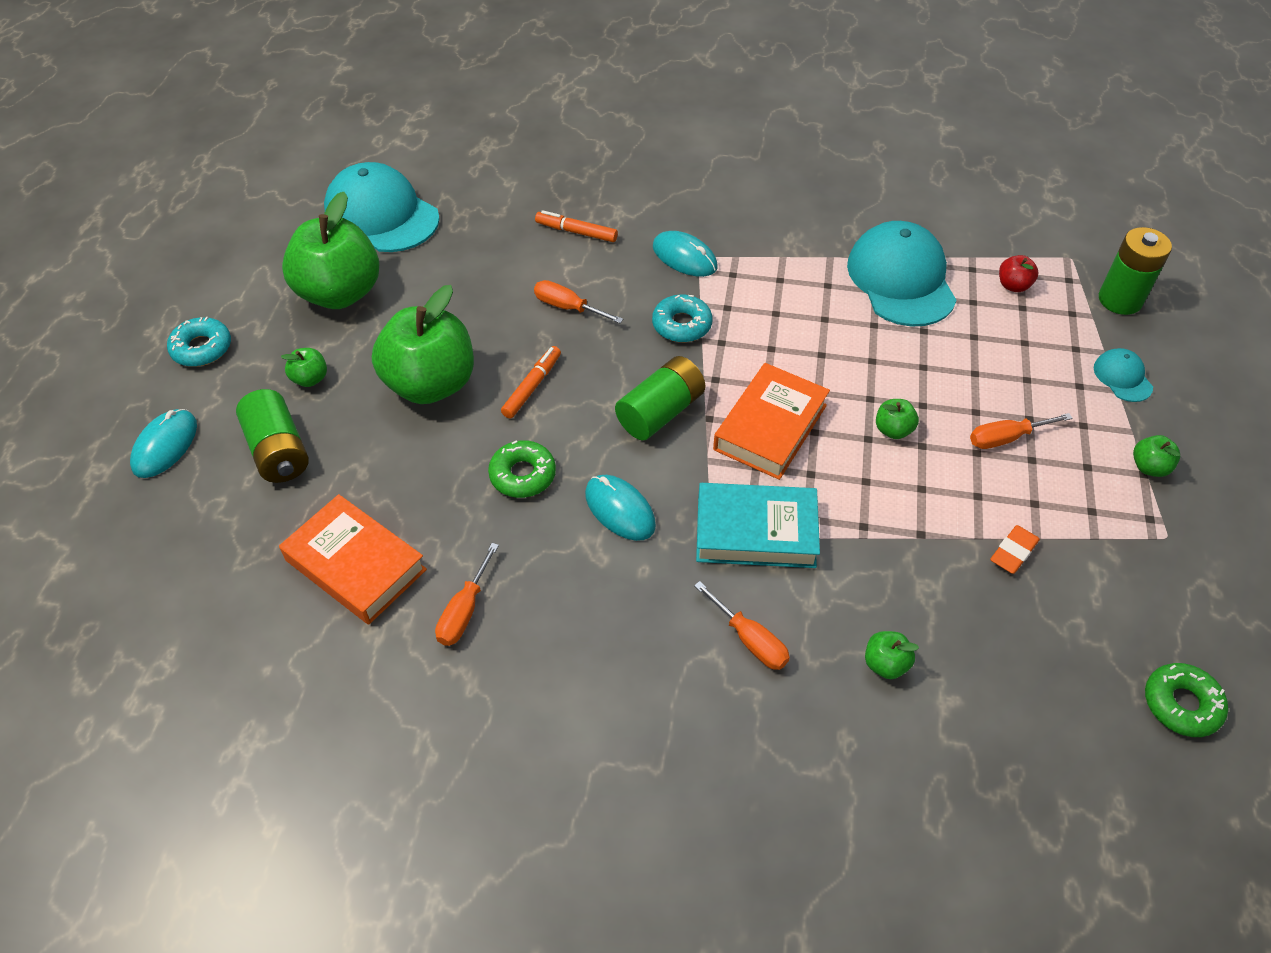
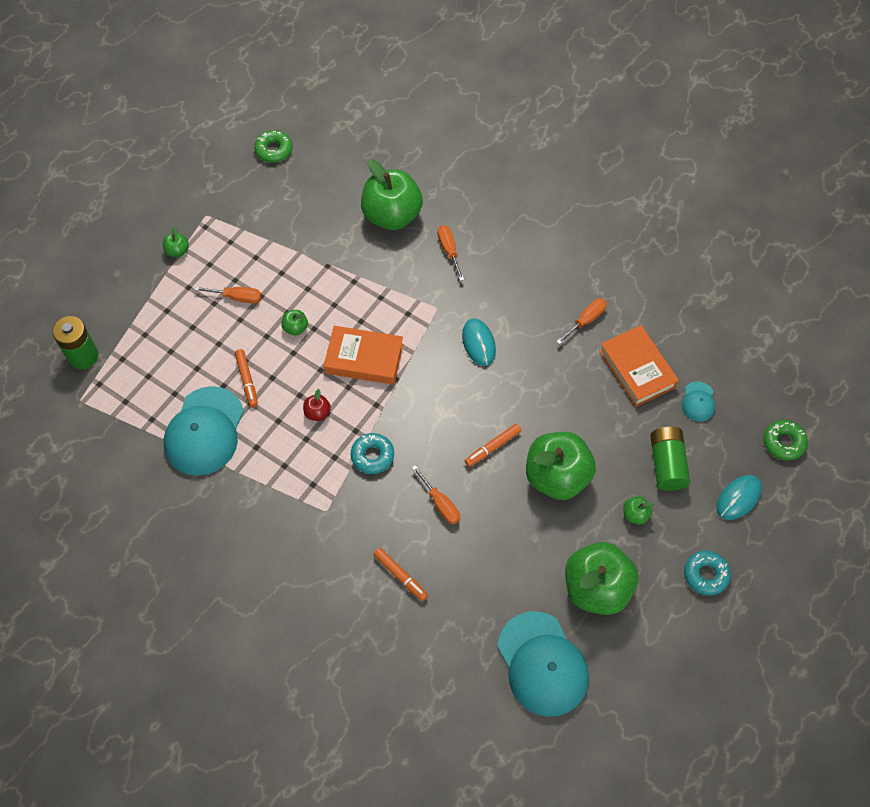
camera: 155 degrees left, 10 degrees up
(523, 475) = (524, 387): green donut -> green donut (783, 442)
(660, 412) = (422, 395): green battery -> none
(684, 257) = (336, 515): turquoise mouse -> none
(756, 532) = (412, 301): turquoise book -> none
(770, 427) = (364, 358): orange book -> orange book turned 45 degrees clockwise
(885, 664) = (392, 215): green apple -> green apple, size x2.43
(900, 346) = (247, 380): none -> orange marker
(1013, 285) = (138, 395): red apple -> red apple (317, 413)
(1013, 552) = (288, 239): orange eraser -> none
(1122, 377) = (137, 306): turquoise cap -> turquoise cap (698, 402)

